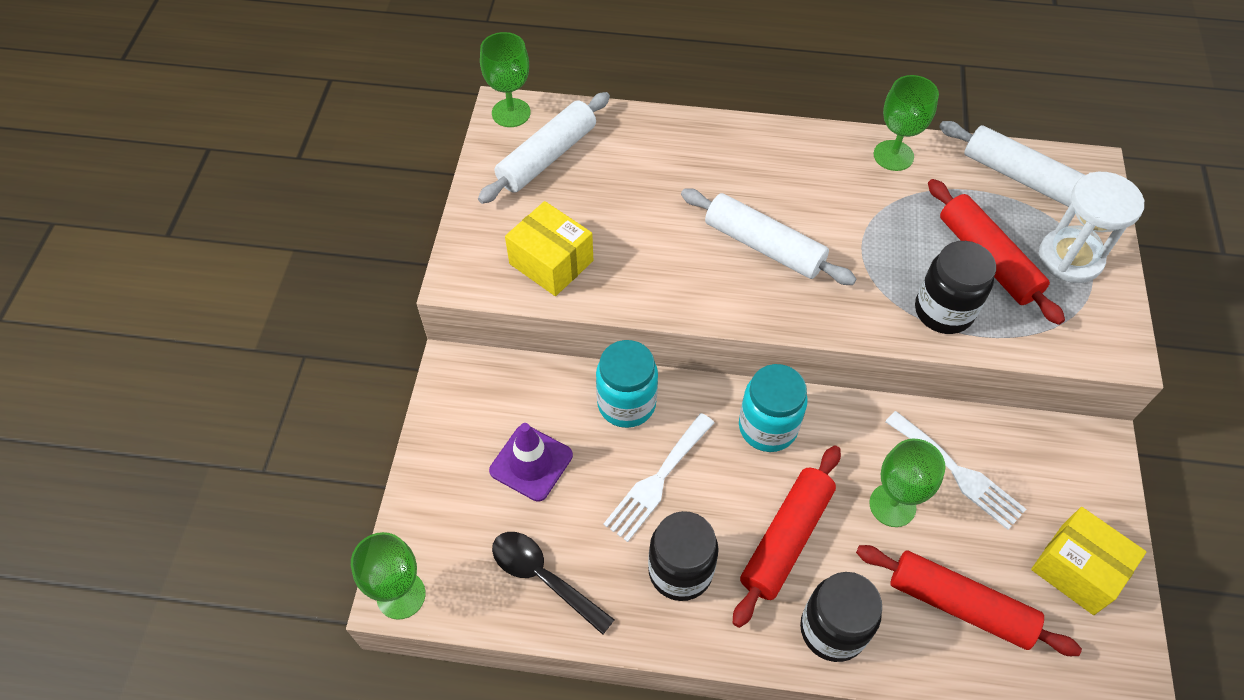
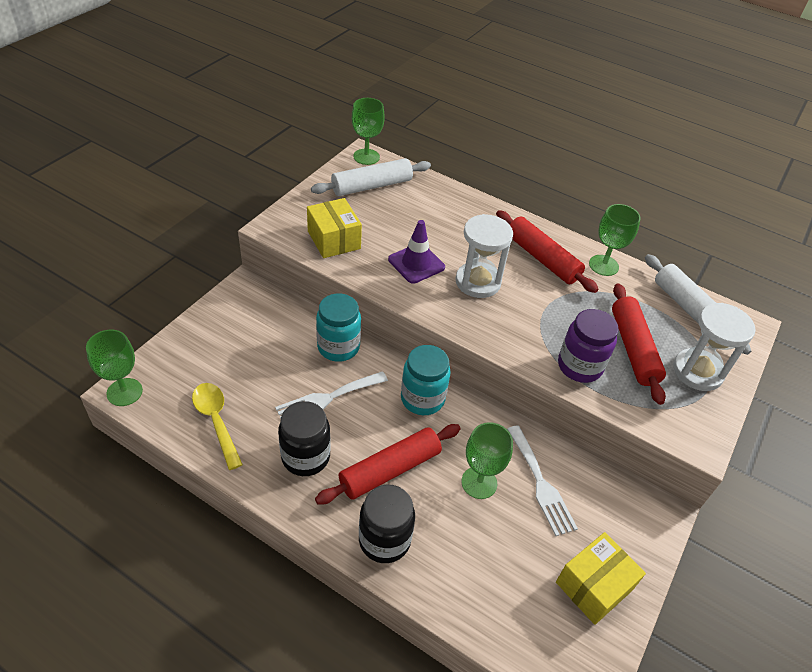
camera: 20 degrees right, 10 degrees down
(531, 463) = (255, 354): purple traffic cone -> purple traffic cone (416, 263)
(543, 578) = (216, 421): black spoon -> yellow spoon
(764, 246) = (478, 282): white rolling pin -> white hourglass
(943, 311) = (579, 366): black jar -> purple jar
(959, 605) = (487, 567): red rolling pin -> red rolling pin (542, 258)
(1077, 569) = (594, 586): yellow box -> yellow box turned 75 degrees clockwise

